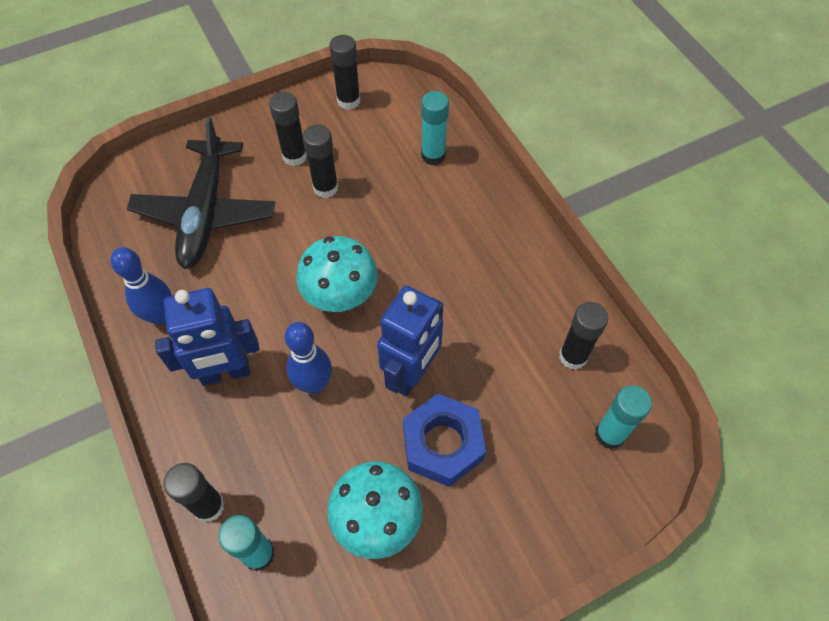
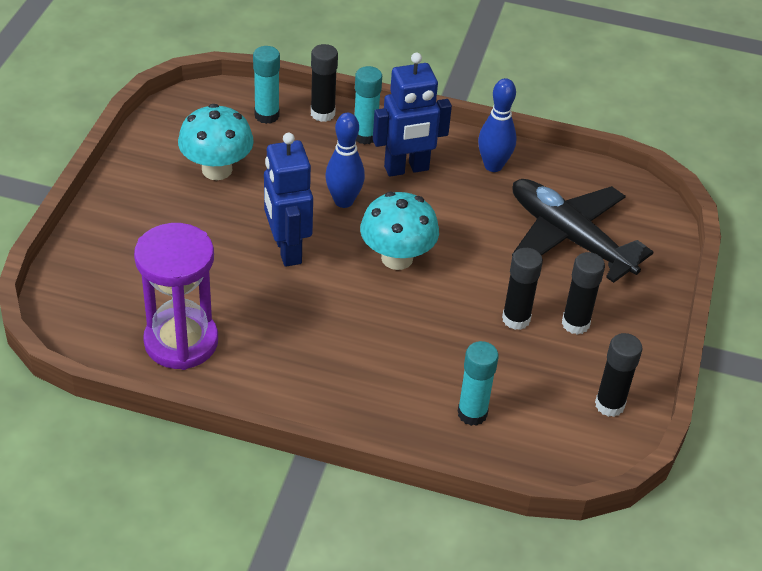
camera: 130 degrees right, 15 degrees down
(225, 373) = (406, 169): blue robot -> blue robot turned 135 degrees counterclockwise
(442, 444) = (219, 229): blue nut -> none
(573, 356) = (181, 342): black glue stick -> purple hourglass
(609, 434) = (106, 311): turquoise glue stick -> turquoise glue stick (365, 136)

